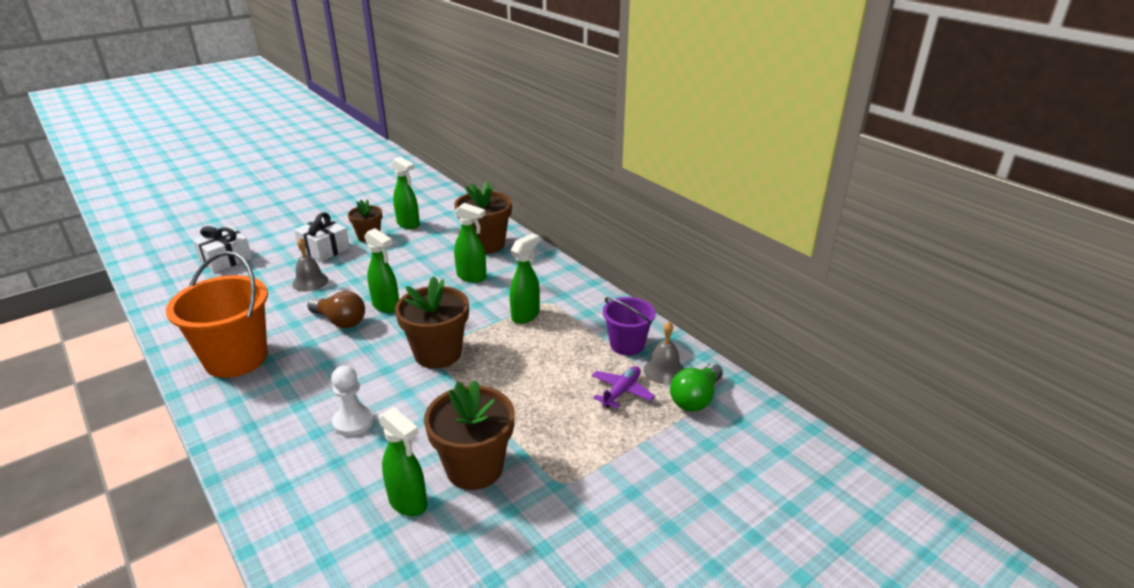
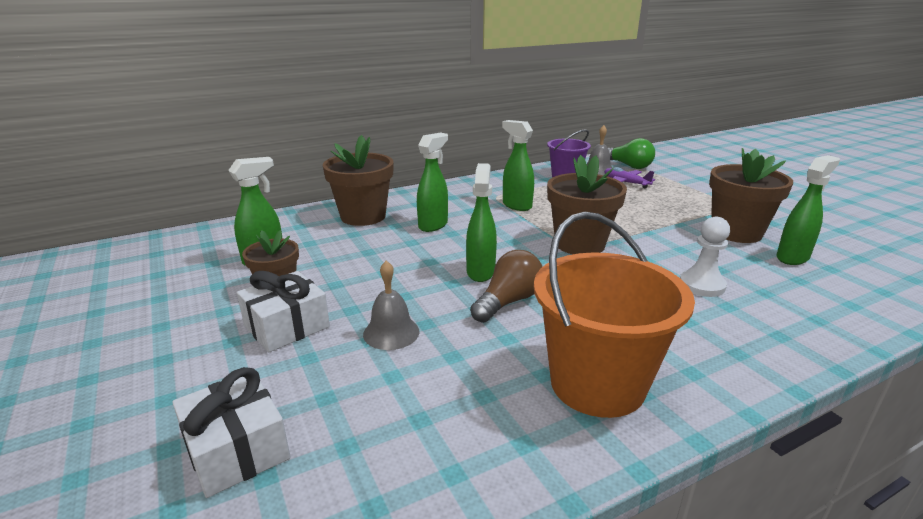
camera: 80 degrees left, 5 degrees down
(386, 306) = (480, 272): green spray bottle -> green spray bottle turned 45 degrees counterclockwise

